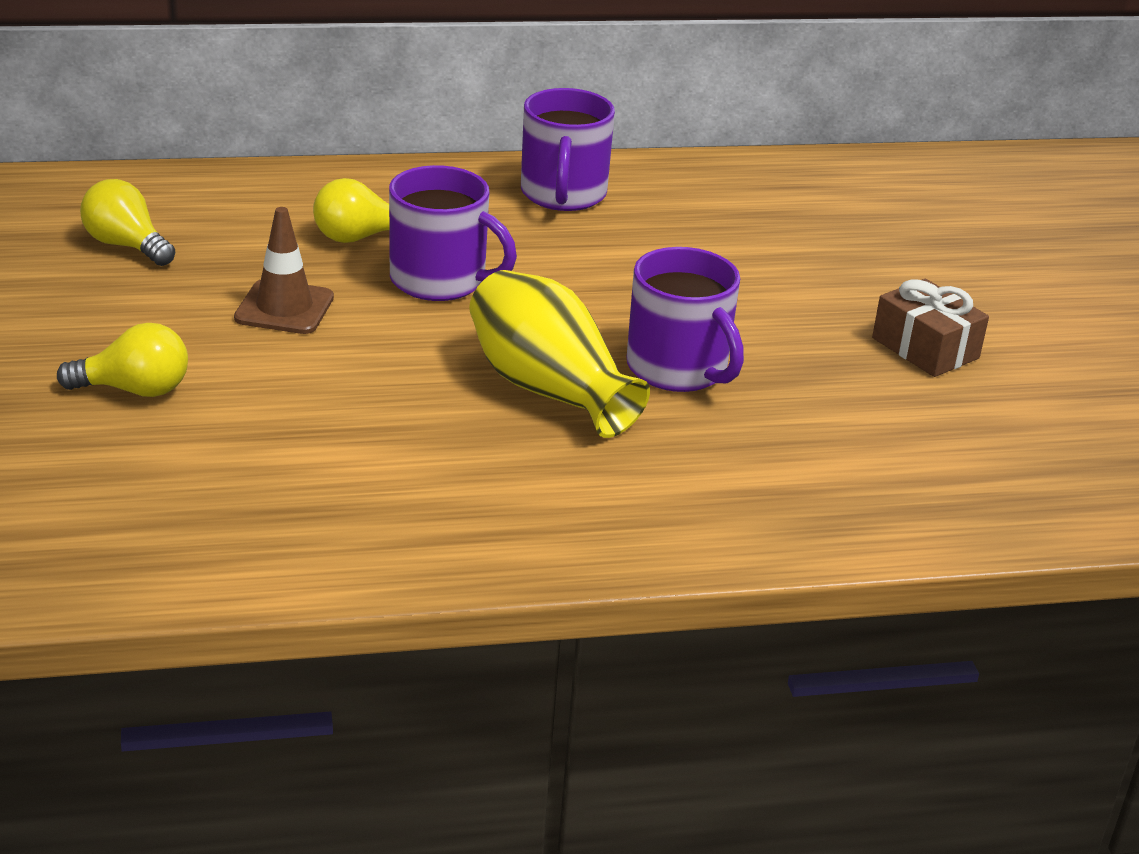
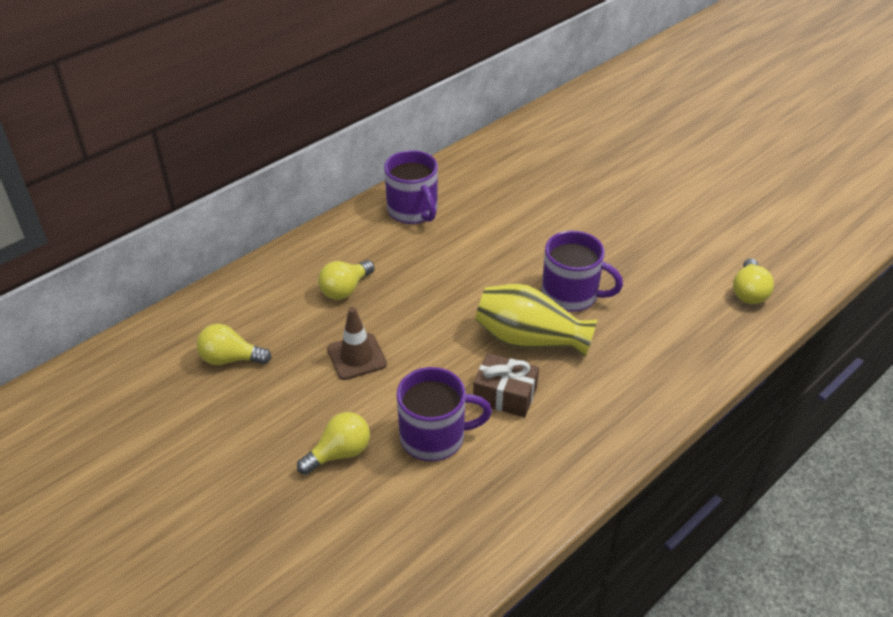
camera: 30 degrees left, 10 degrees up
(440, 280) = (412, 297): purple mug -> purple mug (434, 437)
(925, 348) = (655, 227): brown gift -> brown gift (505, 395)
(986, 483) = (748, 292): none -> yellow light bulb

